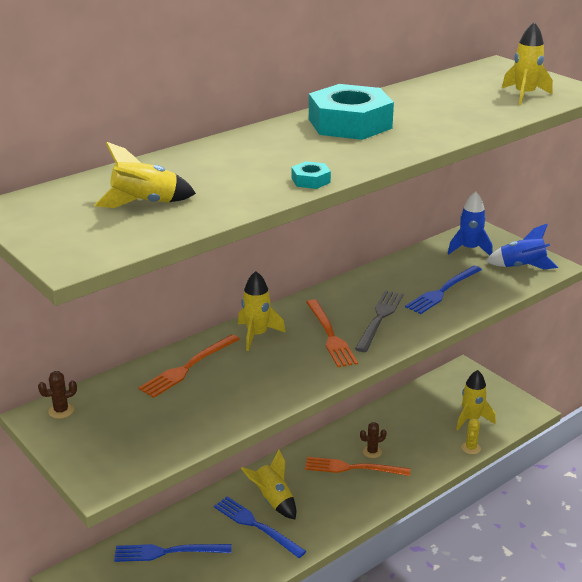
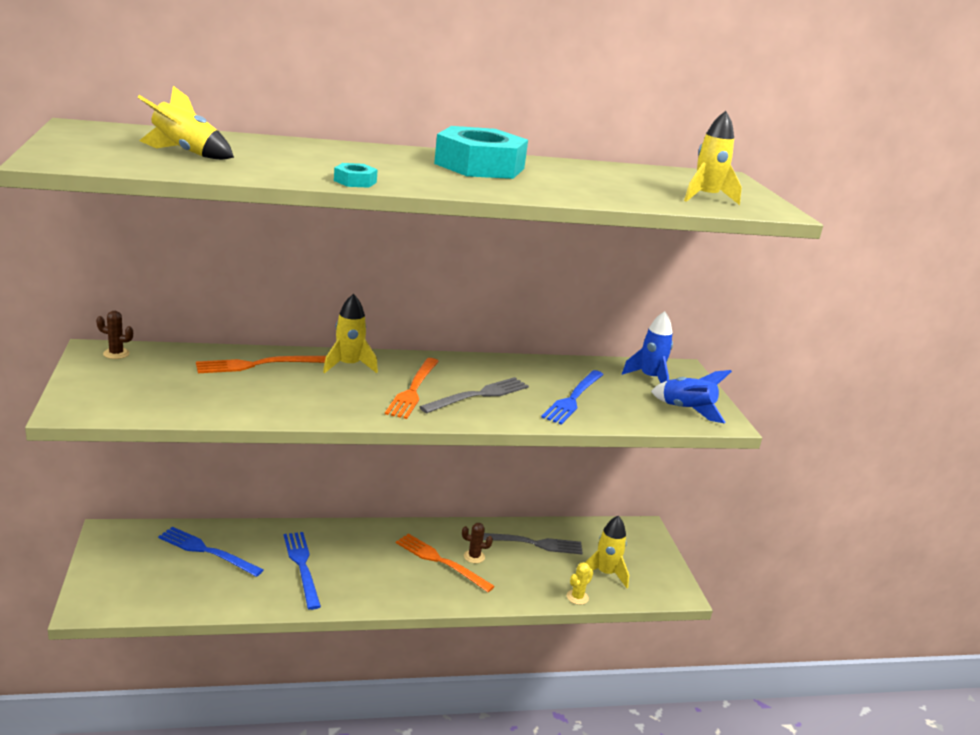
camera: 25 degrees right, 5 degrees down
(273, 500) = (339, 554): yellow rocket -> none
(401, 420) = (532, 543): none -> grey fork
(442, 291) = (573, 398): blue fork -> blue fork turned 45 degrees counterclockwise

